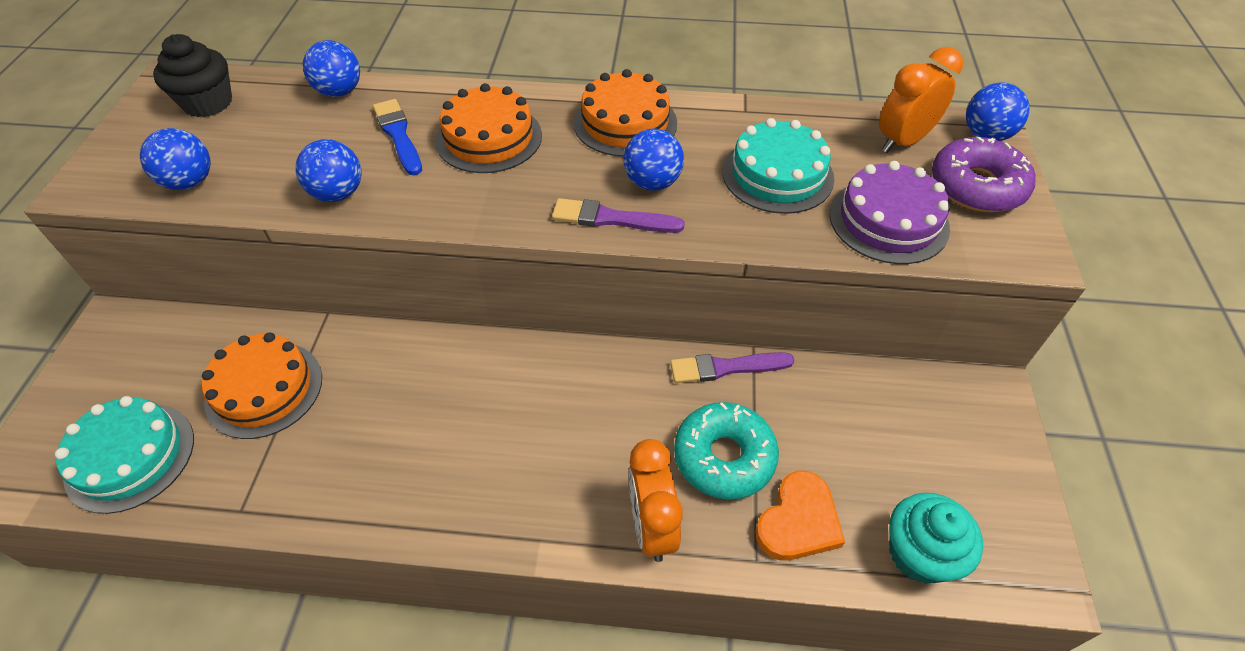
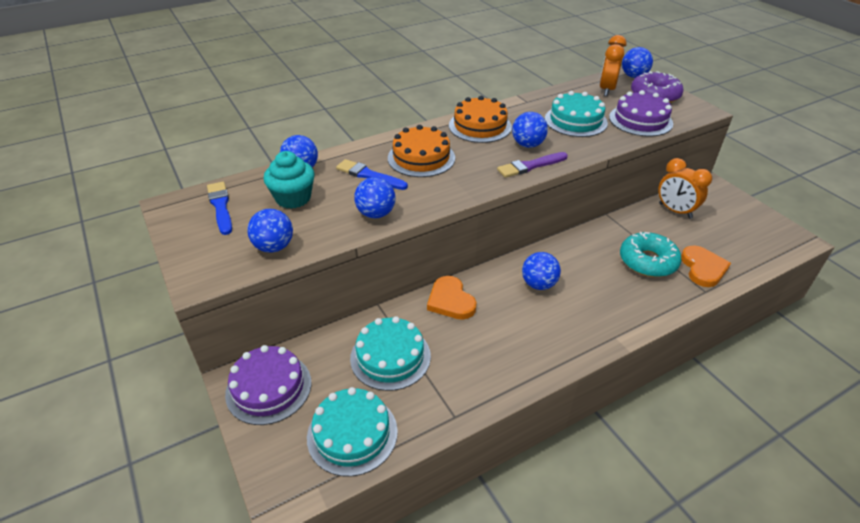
camera: 35 degrees left, 10 degrees down
(124, 349) = (269, 388): none -> purple cake
(208, 103) = (220, 206): black cupcake -> blue brush
(264, 389) = (390, 357): orange cake -> turquoise cake
(405, 357) = (450, 301): none -> orange heart
(533, 399) = (538, 284): none -> blue ball
(651, 526) = (653, 303): orange clock -> orange clock (675, 211)
(726, 368) = (605, 227): purple brush -> none
(919, 553) = (755, 255): turquoise cupcake -> turquoise cupcake (293, 198)

